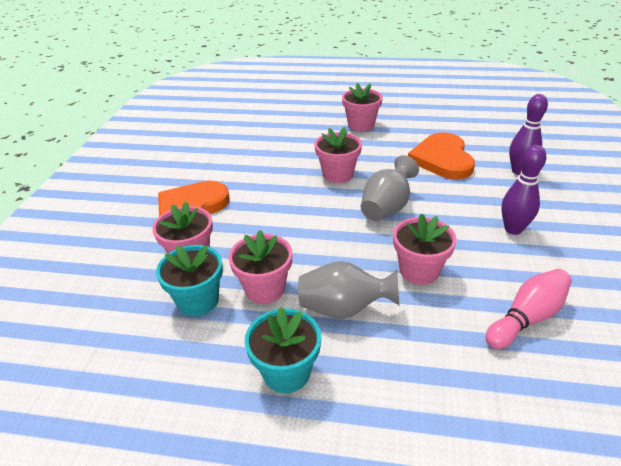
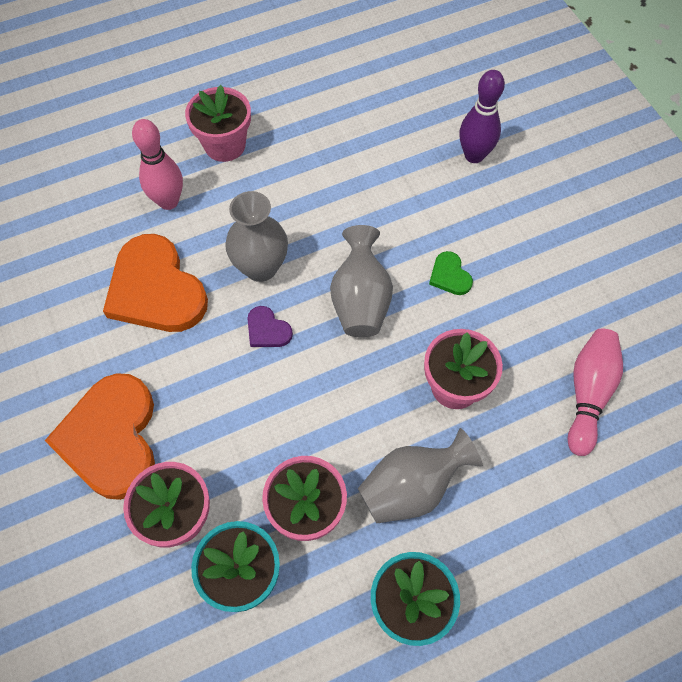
camera: 35 degrees left, 25 degrees up
(311, 136) = (168, 201): none -> pink bowling pin
(318, 200) = (267, 330): none -> purple heart
(338, 174) = (261, 267): pink flower pot -> grey vase
(442, 159) = (374, 172): orange heart -> orange heart (156, 289)
(458, 217) = (449, 275): none -> green heart
(513, 229) = (515, 266): purple bowling pin -> none

